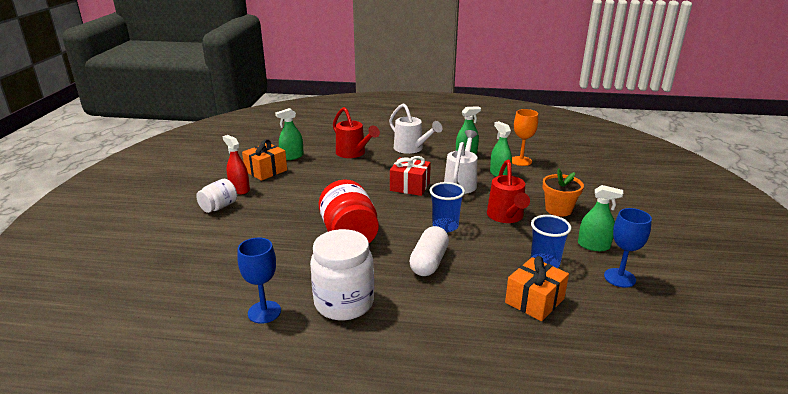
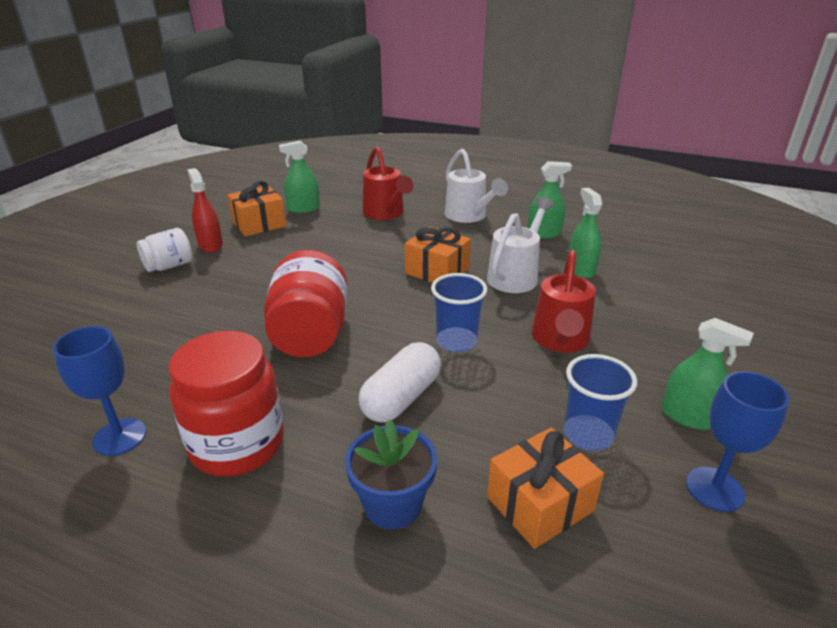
camera: 15 degrees right, 5 degrees up
(344, 303) = (237, 444): white jar -> red jar
(410, 186) = (437, 271): red gift -> orange gift
(455, 316) = (392, 504): none -> blue flower pot
(521, 161) = (624, 253): orange goblet -> none
(558, 209) = (652, 341): orange flower pot -> none

